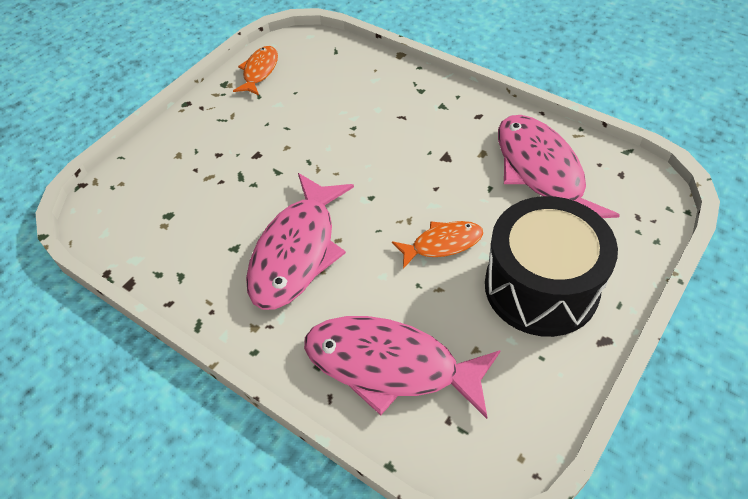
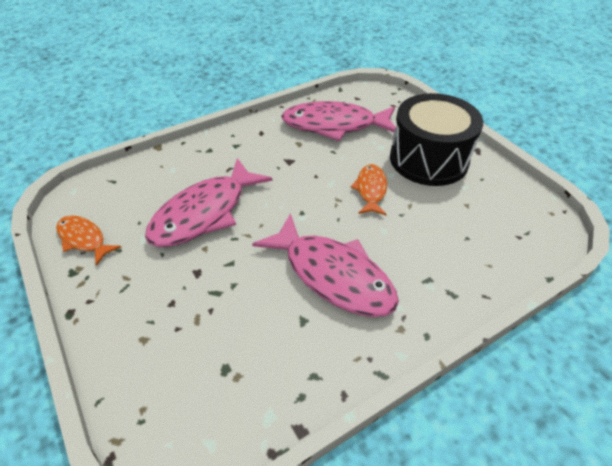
camera: 70 degrees left, 5 degrees down
(390, 365) = (467, 251): pink fish -> pink fish (204, 213)

